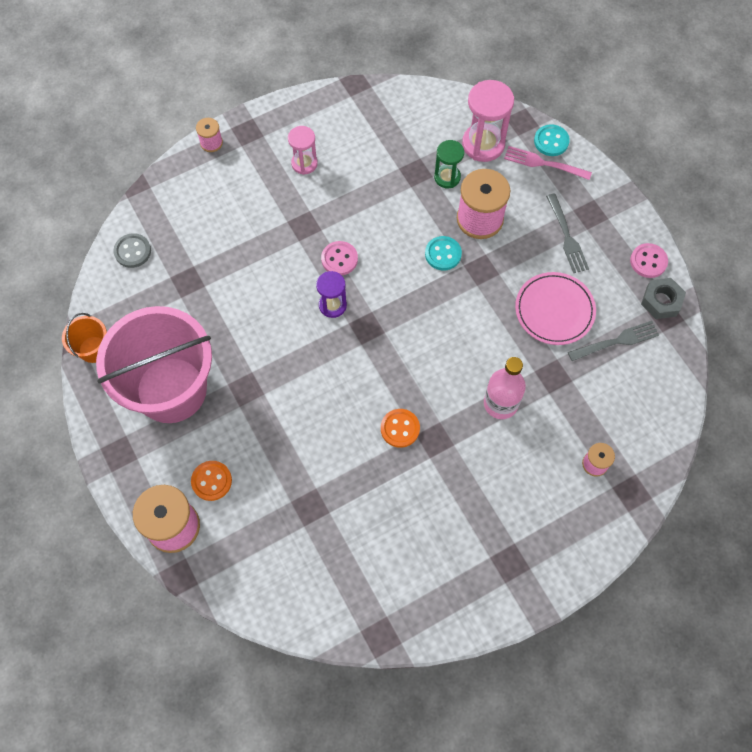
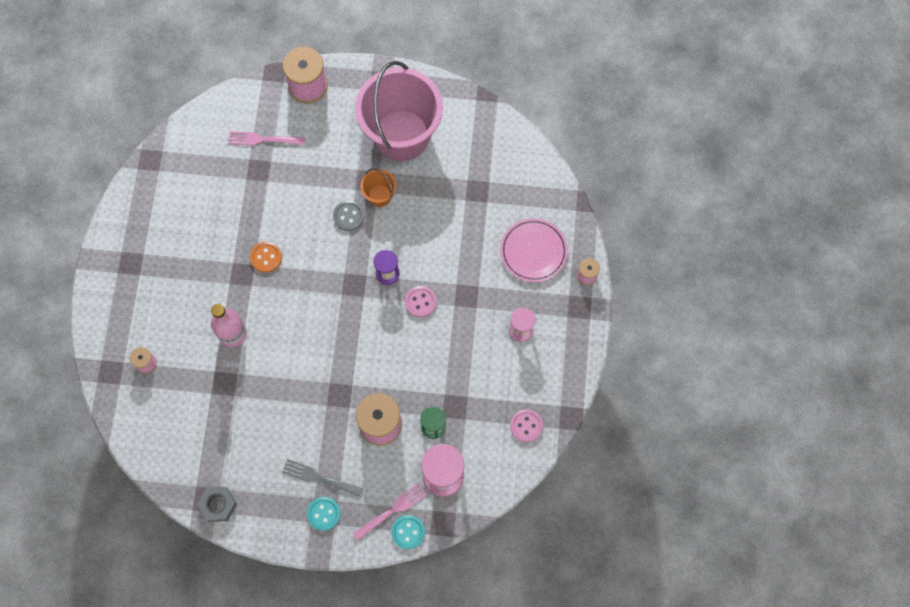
camera: 125 degrees right, 5 degrees up
(93, 349) = (467, 105): orange bucket -> orange bucket (380, 196)
(132, 251) = (528, 169): grey button -> grey button (348, 216)
(211, 481) = (320, 123): orange button -> none
(271, 528) = (263, 139): none -> pink fork
(443, 254) = (371, 377): turquoise button -> turquoise button (324, 514)
(554, 310) = (269, 422): pink plate -> pink plate (533, 251)
(616, 341) = (214, 447): grey fork -> none
(648, 261) = (254, 522): pink button -> pink button (526, 426)

